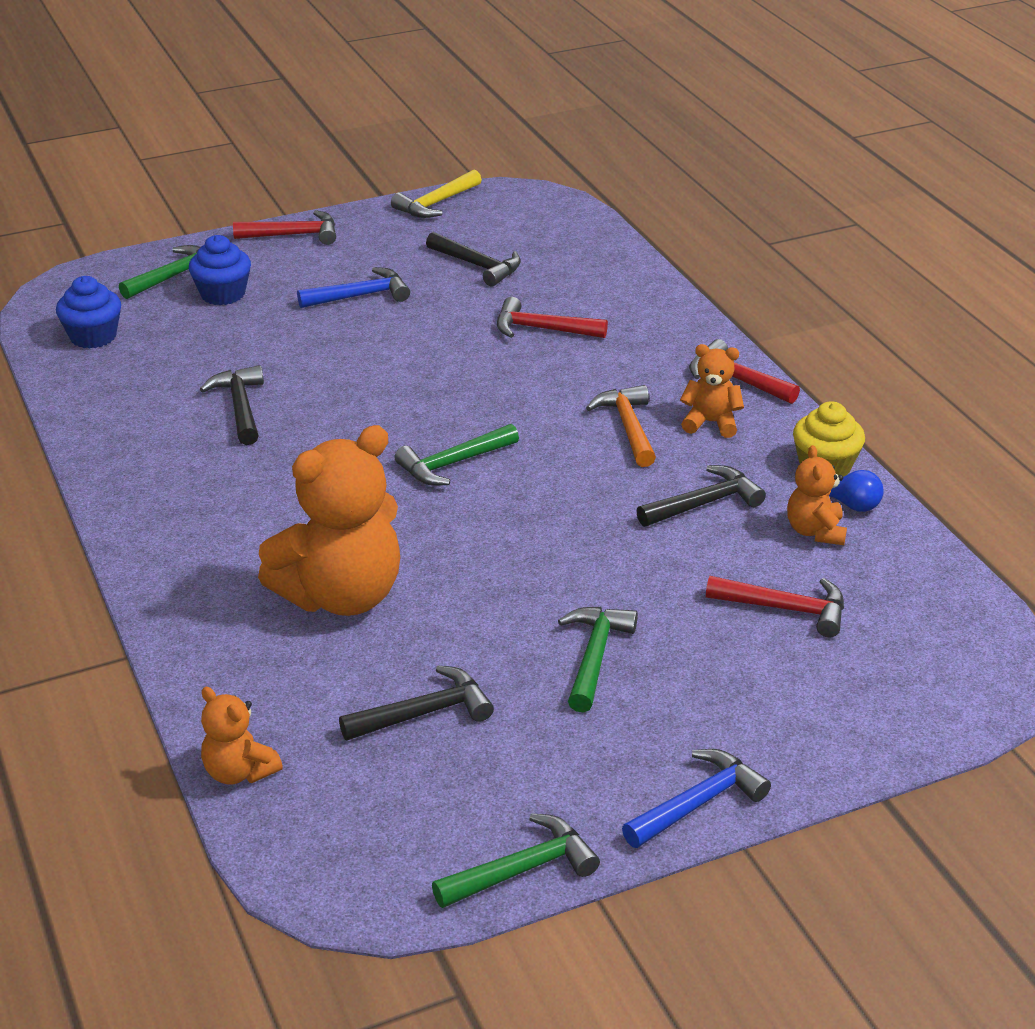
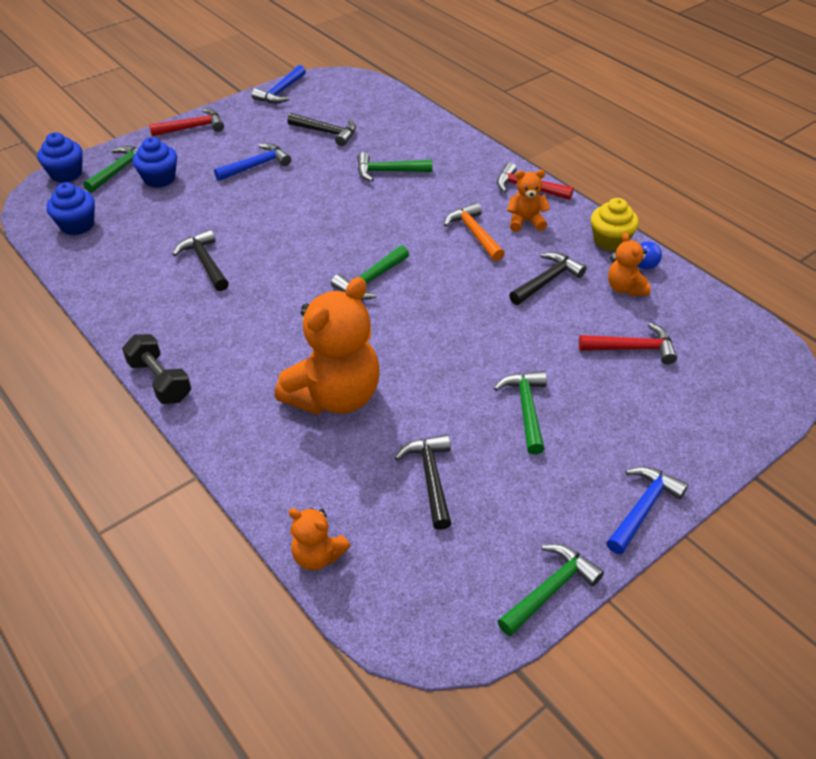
camera: 15 degrees left, 10 degrees up
(103, 271) = (66, 174): none -> blue cupcake
(125, 539) = (160, 381): none -> black dumbbell
(425, 713) = (430, 478): black hammer -> black hammer turned 60 degrees counterclockwise
(436, 204) = (280, 92): yellow hammer -> blue hammer
(542, 329) = (388, 172): red hammer -> green hammer

